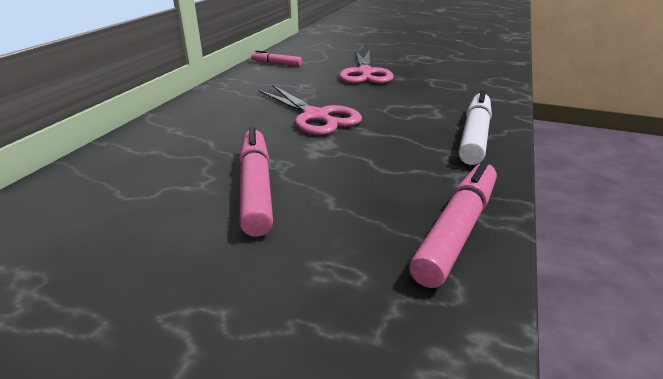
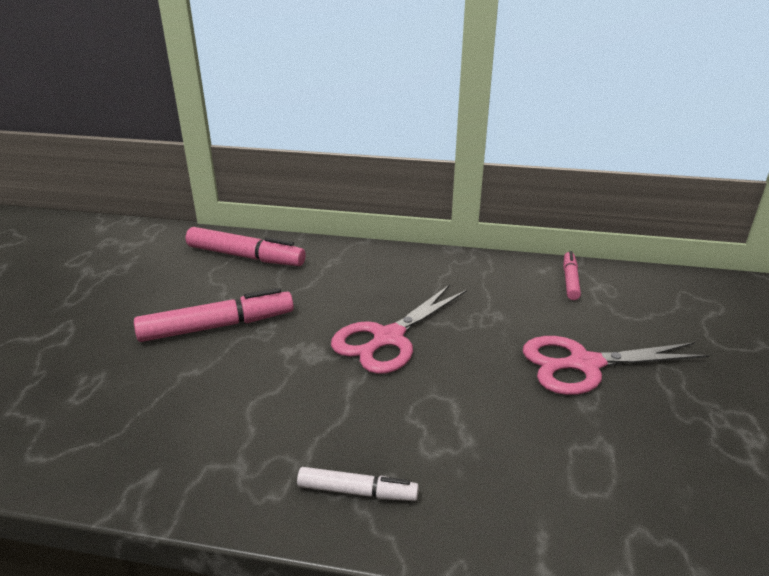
camera: 80 degrees right, 0 degrees up
(457, 230) = (124, 460): pink marker -> pink marker (246, 256)
(474, 136) = (357, 491): white marker -> white marker, size x0.57

